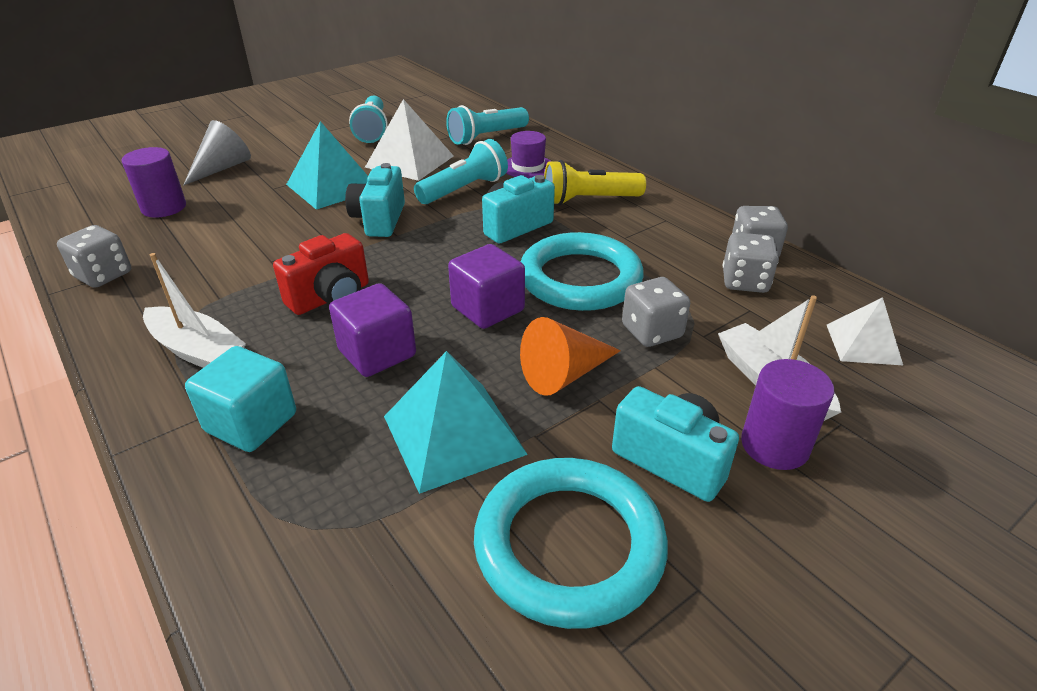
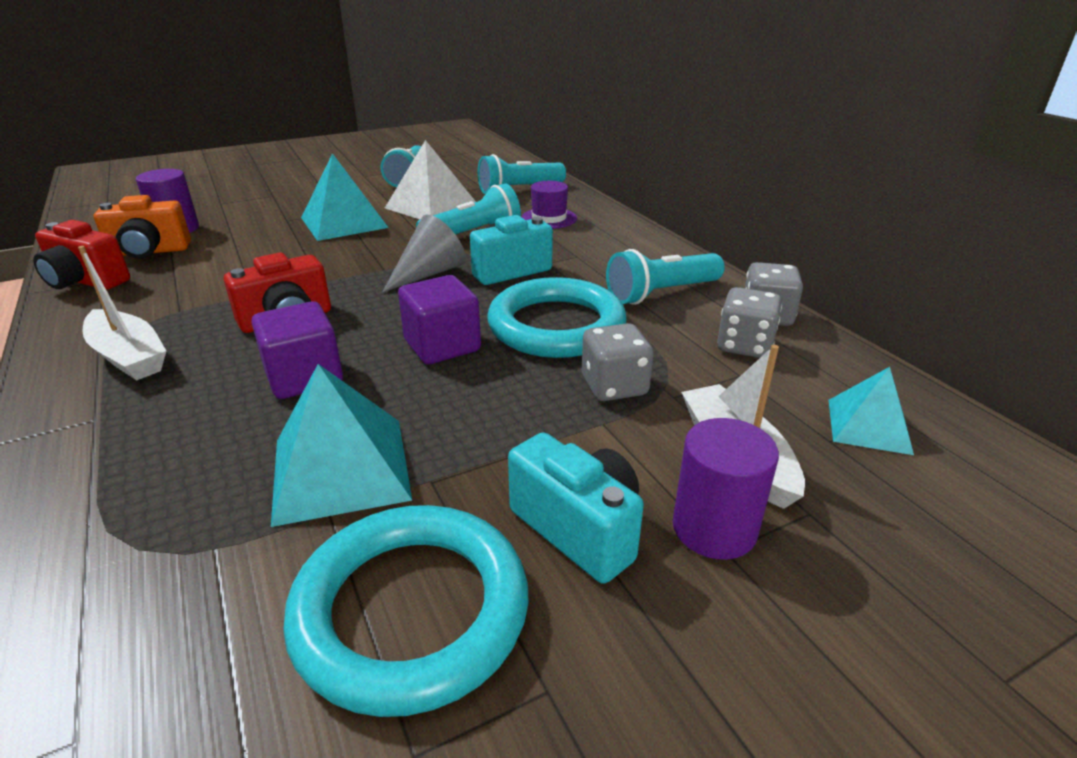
camera: 10 degrees right, 5 degrees down
(103, 275) = (86, 281): grey dice -> red camera
(151, 236) = (149, 252): none -> orange camera
(222, 168) = (250, 200): grey cone -> grey cone (429, 273)
(251, 423) = (139, 431): turquoise cube -> none
(379, 220) = (374, 254): turquoise camera -> none
(564, 374) = (495, 419): orange cone -> none
(588, 200) = (599, 253): yellow flashlight -> none
(658, 238) = (661, 293): none -> turquoise flashlight
(863, 344) = (869, 426): white pyramid -> turquoise pyramid

